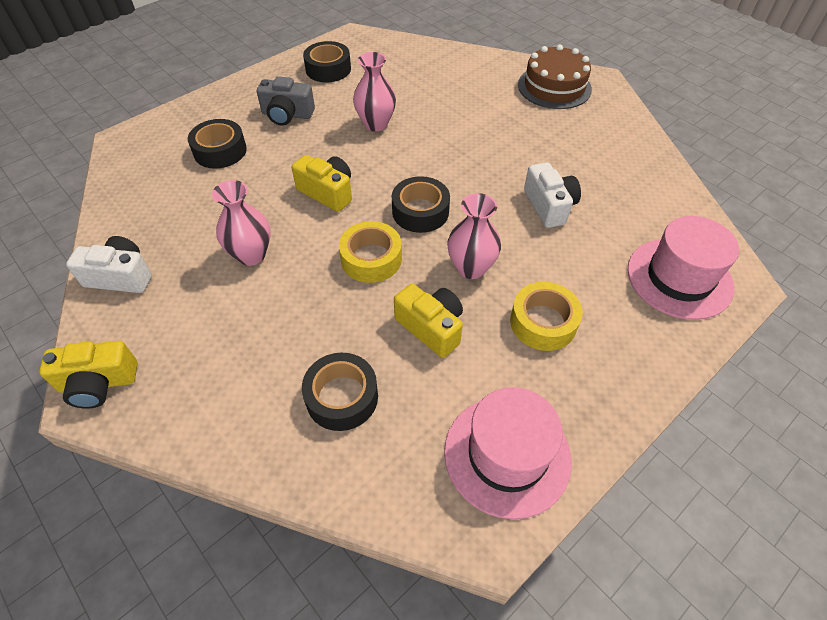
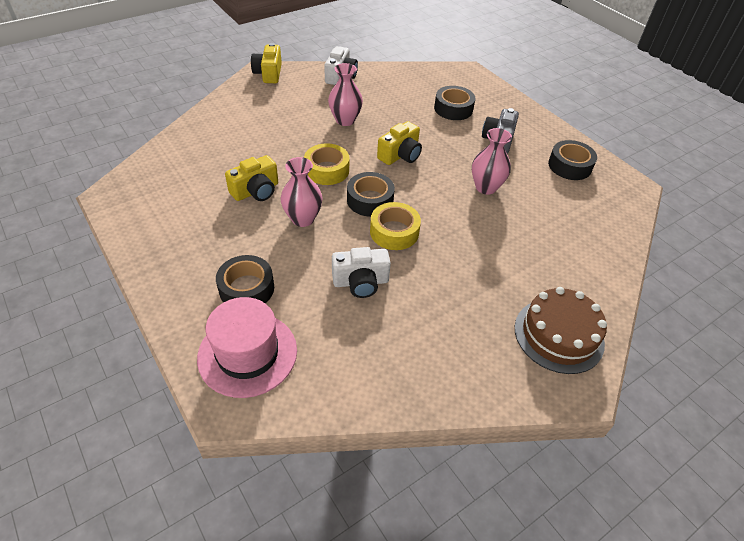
camera: 95 degrees right, 5 degrees down
(342, 397) = (221, 149): black tape -> black tape (246, 288)
(507, 455) = (149, 209): pink hat -> none
(543, 322) = (237, 248): yellow tape -> yellow tape (394, 232)

